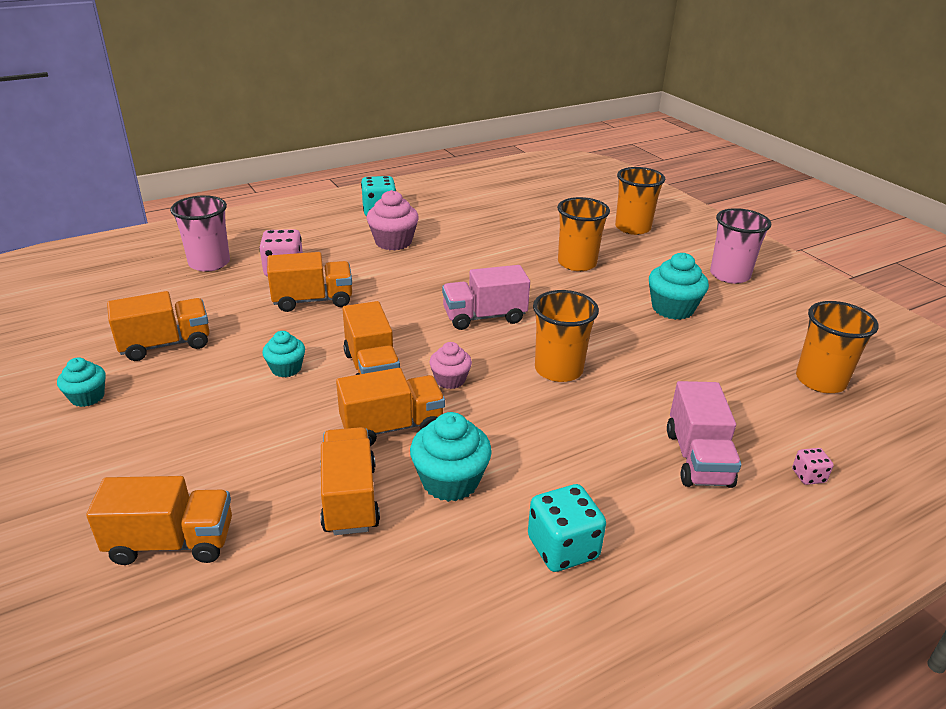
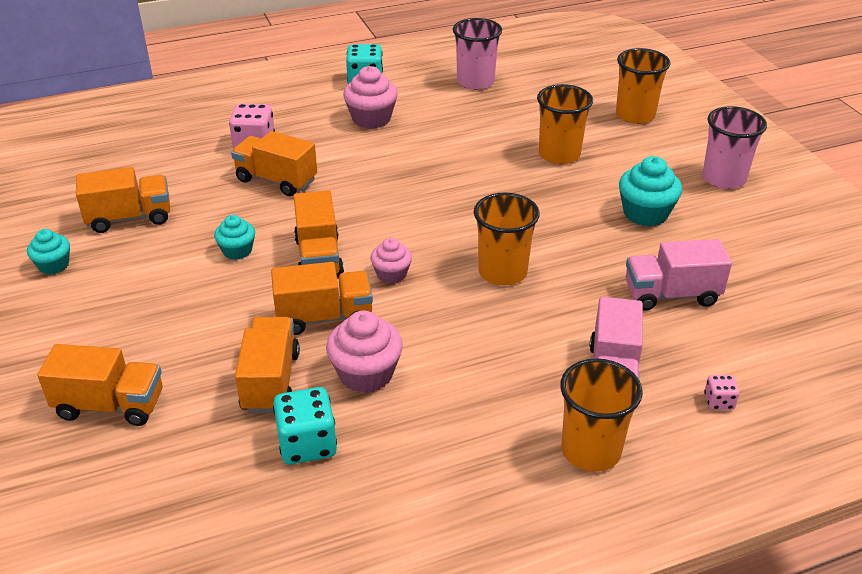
camera: 10 degrees right, 5 degrees up
(209, 263) = (183, 133): pink cup -> pink cup (475, 82)
(313, 300) = (276, 180): orange truck -> orange truck turned 150 degrees counterclockwise
(450, 481) = (366, 374): turquoise cupcake -> pink cupcake
(484, 317) = (443, 210): pink truck -> pink truck (671, 295)
(563, 548) = (453, 445): turquoise dice -> turquoise dice (307, 444)
(820, 380) = (774, 305): orange cup -> orange cup (591, 450)

